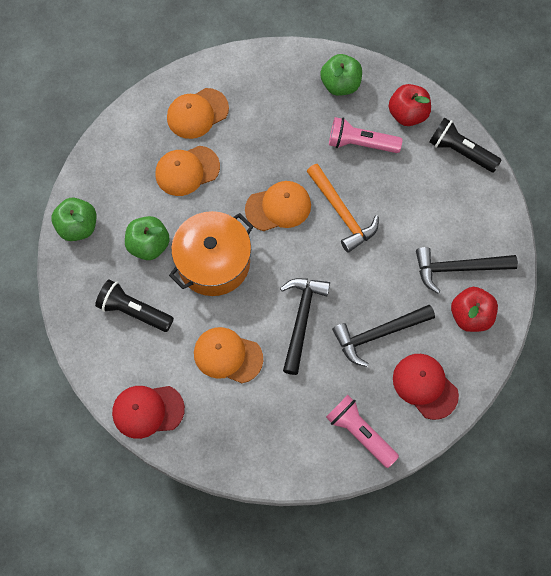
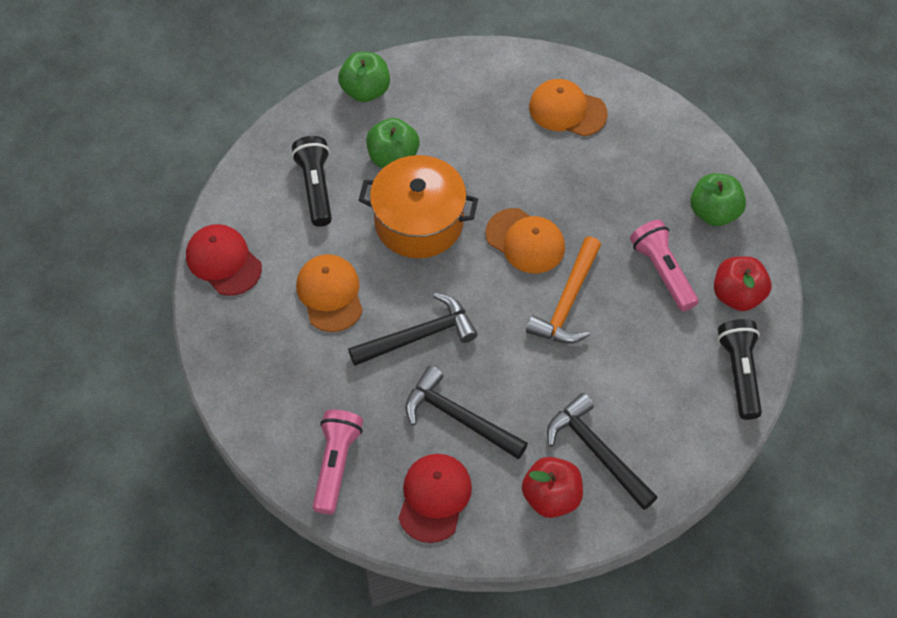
camera: 55 degrees right, 10 degrees down
(187, 171) = (498, 140): orange cap -> none

